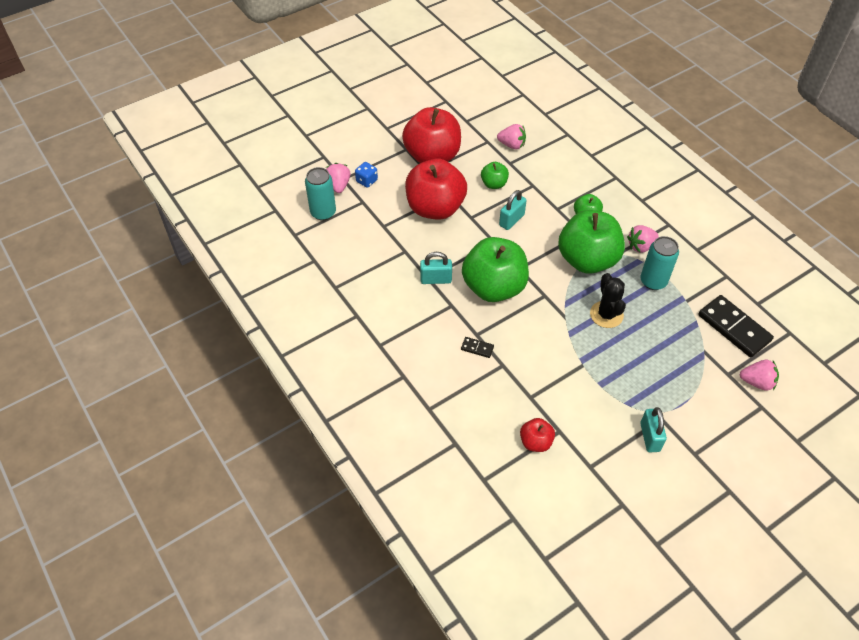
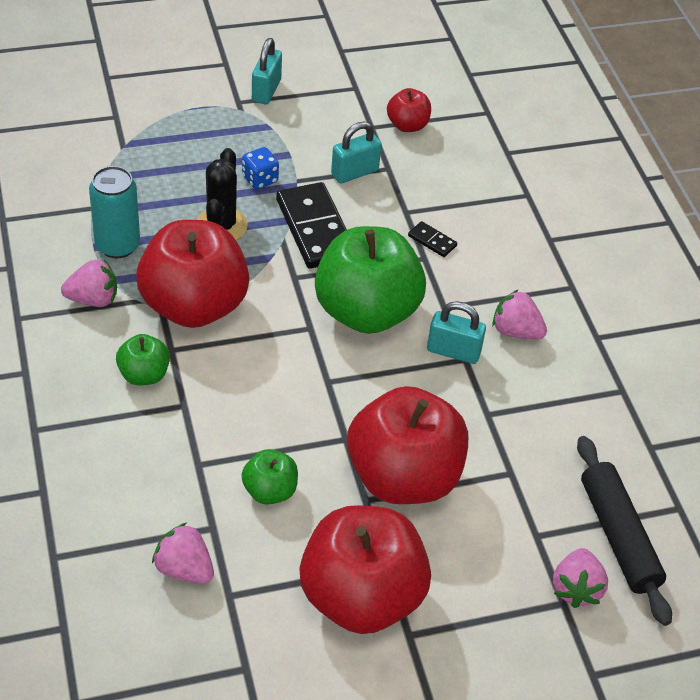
camera: 165 degrees left, 5 degrees down
(323, 212) = (618, 536): turquoise can -> black rolling pin
(366, 181) = (516, 580): blue dice -> blue dice (260, 179)
(511, 220) = (277, 409): turquoise padlock -> turquoise padlock (354, 172)
(587, 260) = (194, 306): green apple -> red apple
(734, 328) = (58, 158): black domino -> black domino (315, 229)
(757, 382) = (88, 99): pink strawberry -> pink strawberry (515, 331)

